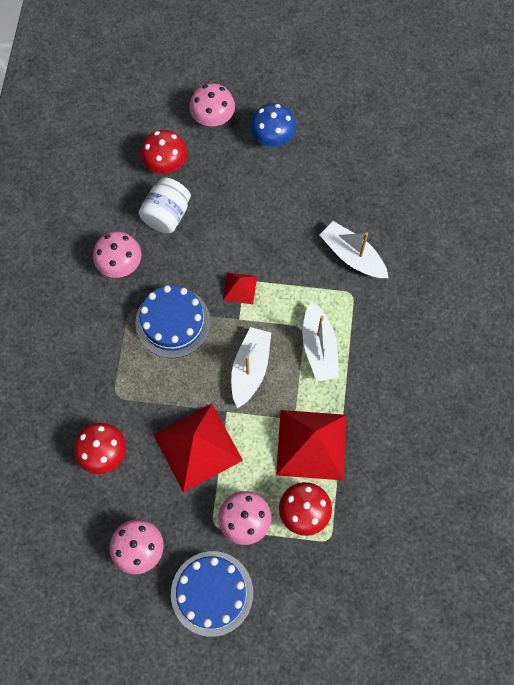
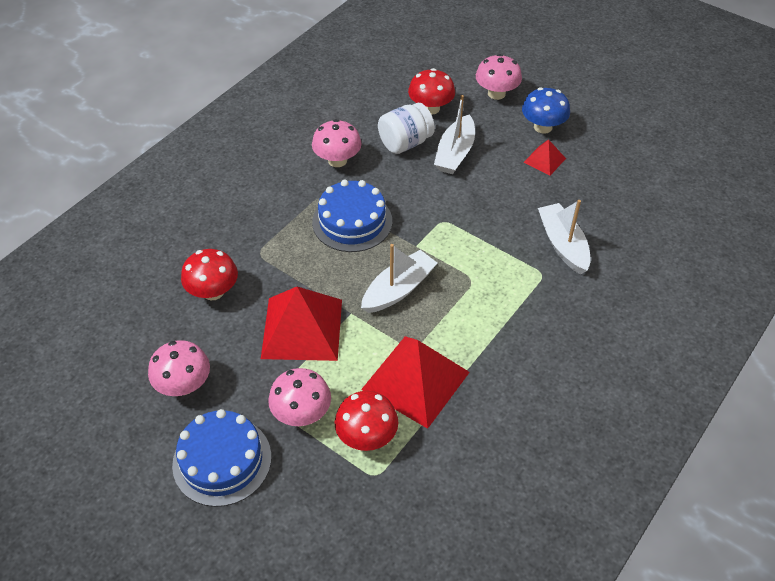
camera: 30 degrees right, 20 degrees down
(240, 288) = (433, 223): red pyramid -> red pyramid (544, 160)
(319, 348) = (479, 303): white boat -> white boat (455, 153)

